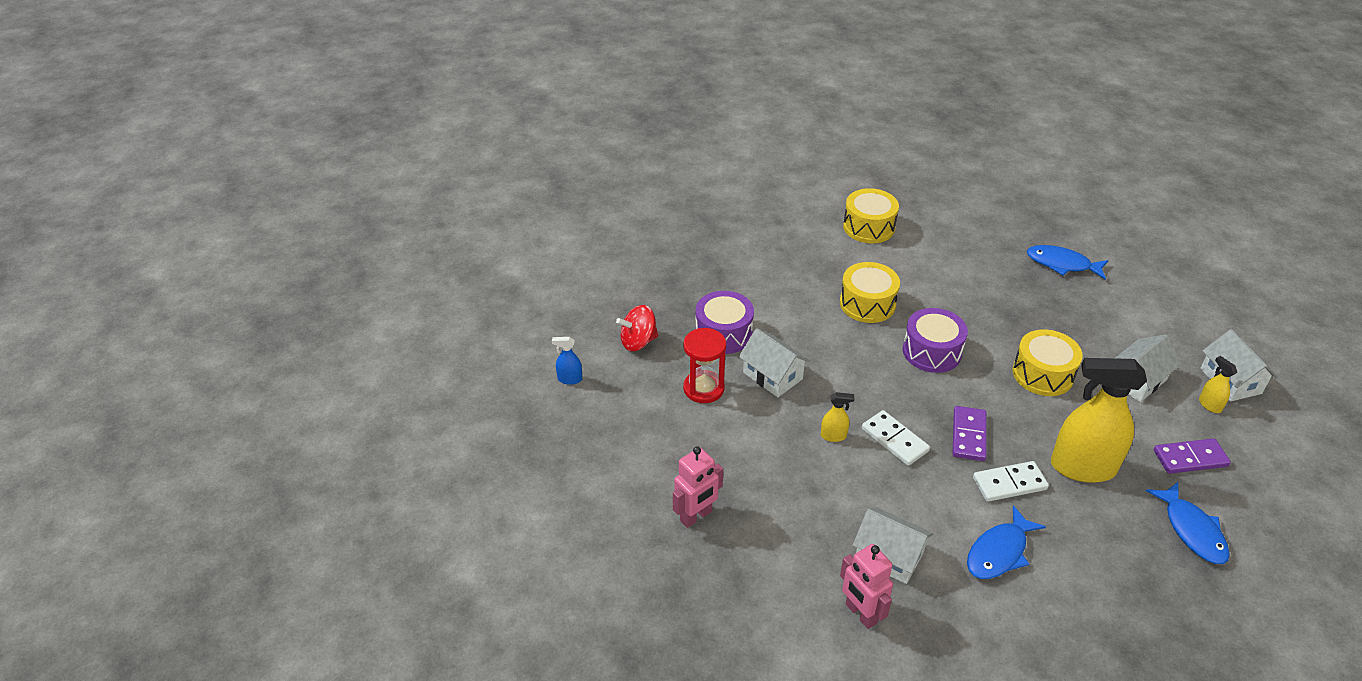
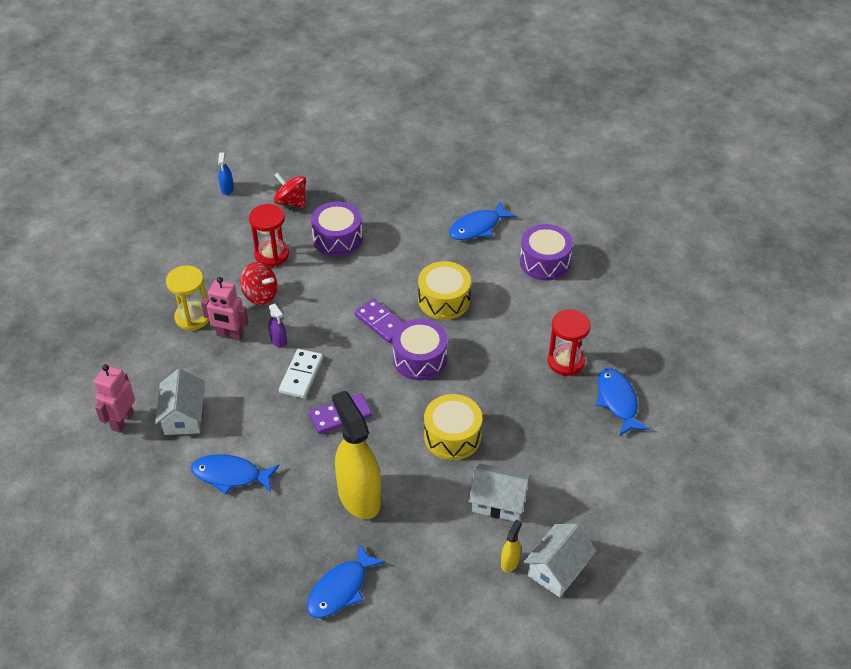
camera: 55 degrees right, 5 degrees up
(569, 379) = (227, 189): blue spray bottle -> blue spray bottle turned 150 degrees counterclockwise
(696, 516) = (150, 305): pink robot -> pink robot (230, 335)
(745, 488) = (193, 317): none -> yellow hourglass
(756, 422) = (260, 295): none -> red spinning top
(772, 376) = (314, 283): white house -> none
(790, 243) = (477, 227): none -> blue fish
(833, 436) = (278, 341): yellow spray bottle -> purple spray bottle
(868, 227) = (544, 262): yellow drum -> purple drum
(997, 270) = (565, 361): none -> red hourglass
(1009, 484) = (306, 458): white domino -> none
(1190, 458) = (427, 565): purple domino -> purple domino (381, 323)

